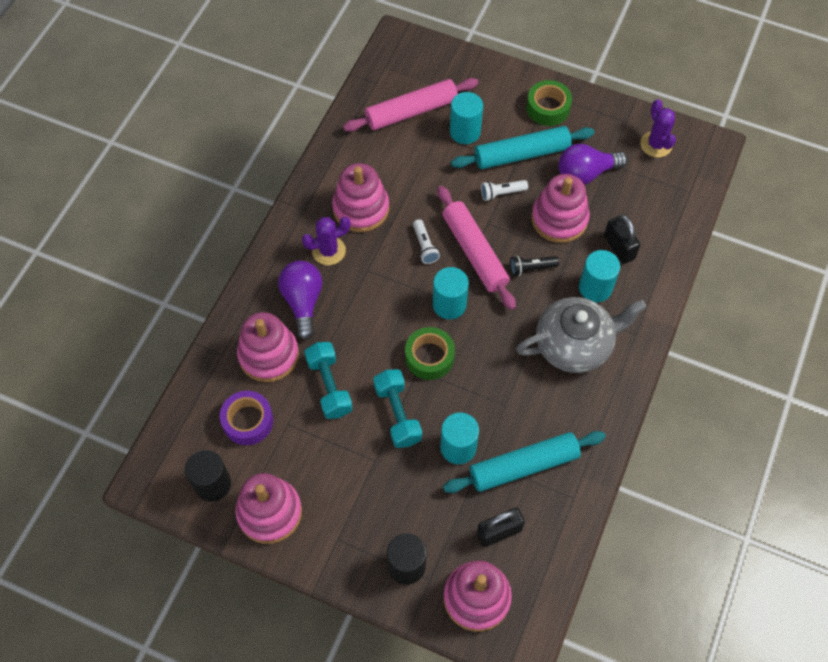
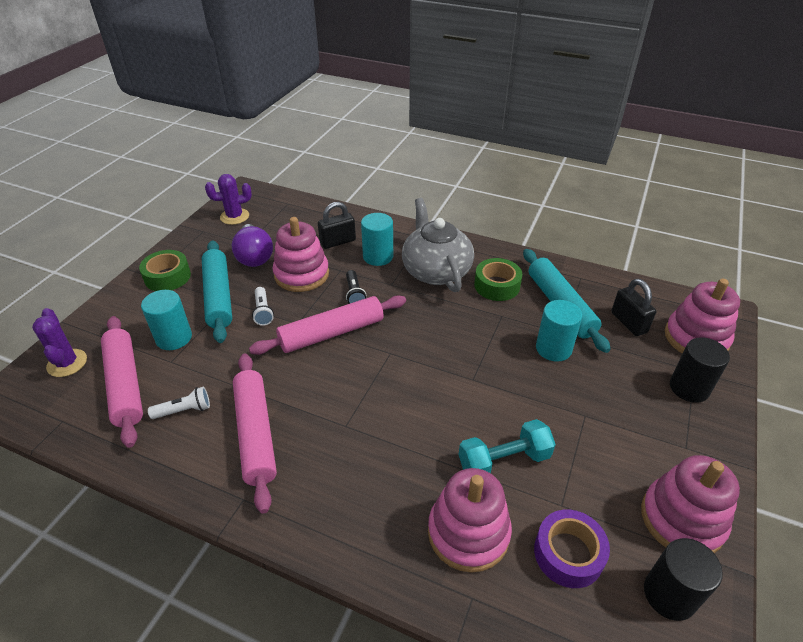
camera: 90 degrees left, 20 degrees down
(303, 302) = (388, 494): purple light bulb -> none
(328, 251) = (313, 467): purple cactus -> purple cactus (67, 363)
(361, 208) = (256, 433): pink stacking toy -> pink rolling pin
(397, 414) = (527, 396): turquoise dumbbell -> none
(425, 246) = (319, 373): white flashlight -> white flashlight (184, 410)
(429, 357) = (457, 369): green tape -> green tape (497, 285)
(449, 304) = (394, 353): turquoise cylinder -> none

